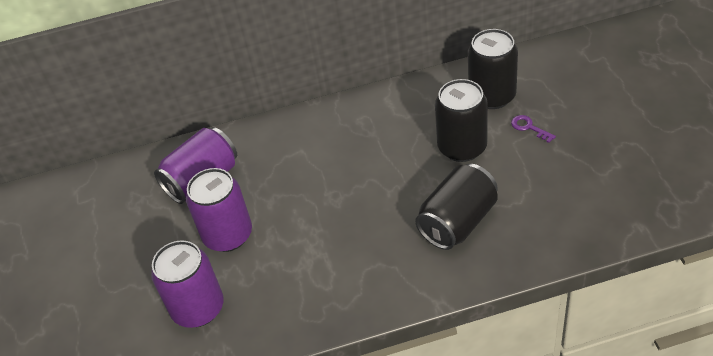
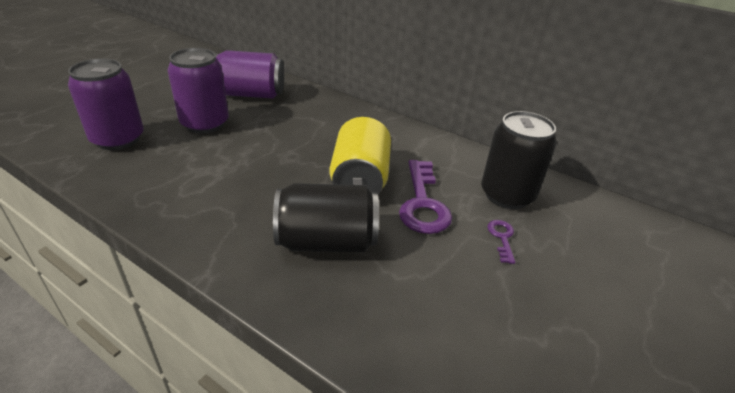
camera: 40 degrees right, 10 degrees down
(404, 168) = (360, 180): none -> yellow can
(462, 147) = (423, 203): black can -> purple key

